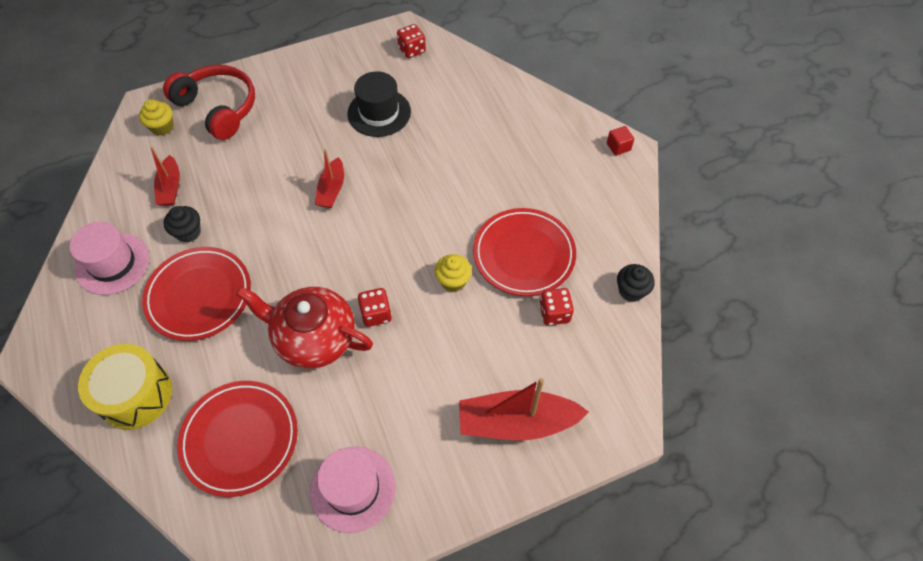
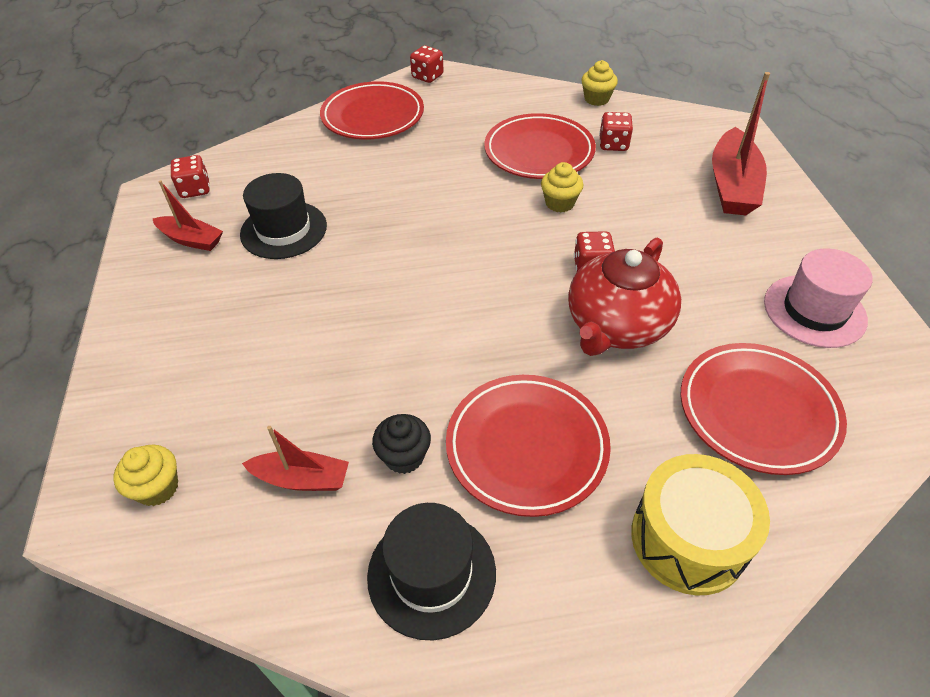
camera: 75 degrees left, 10 degrees down
(112, 263) = (431, 574): pink hat -> black hat
(218, 108) = (164, 404): red headphones -> none
(332, 190) = (391, 287): red boat -> red boat (191, 240)
(539, 124) = (373, 116): none -> red plate
(618, 147) = (427, 76): red cube -> red dice
(631, 291) = (596, 99): black cupcake -> yellow cupcake

